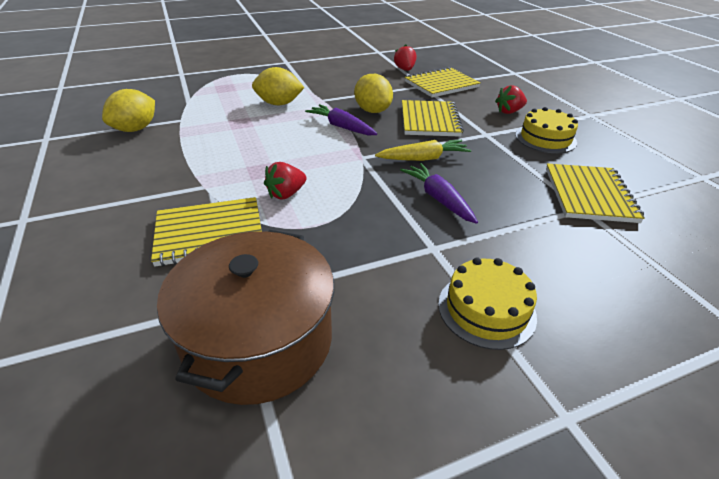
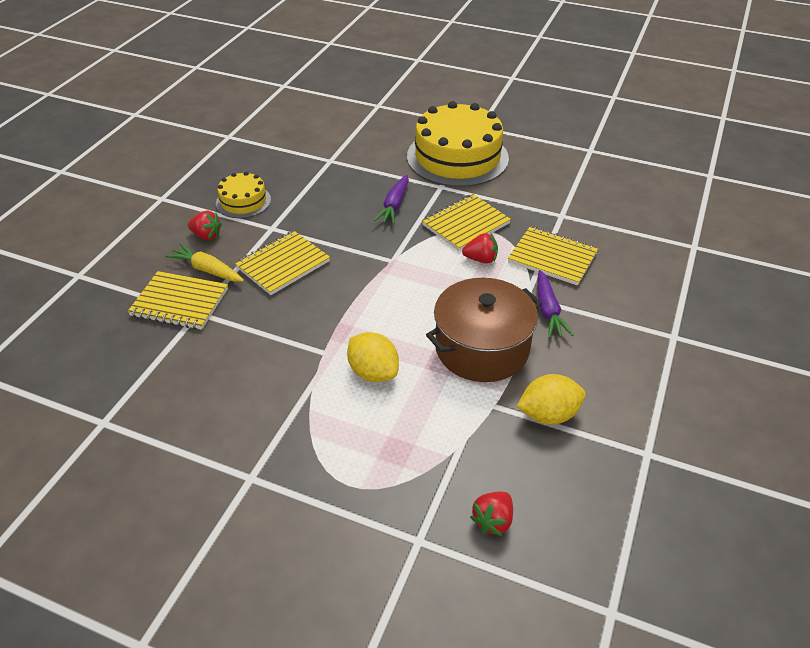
camera: 135 degrees left, 5 degrees up
(259, 340) = (565, 196): brown pot -> brown pot (482, 348)
(341, 127) = (362, 300): purple carrot -> purple carrot (548, 310)
(372, 111) = (306, 305): yellow lemon -> none
(405, 70) = (158, 353): red strawberry -> red strawberry (493, 520)
(423, 158) = (353, 234): yellow carrot -> yellow carrot (207, 270)
(486, 309) = (457, 157): yellow cake -> yellow cake, size x2.00
(589, 195) = (310, 163): yellow notebook -> yellow notebook (465, 224)

